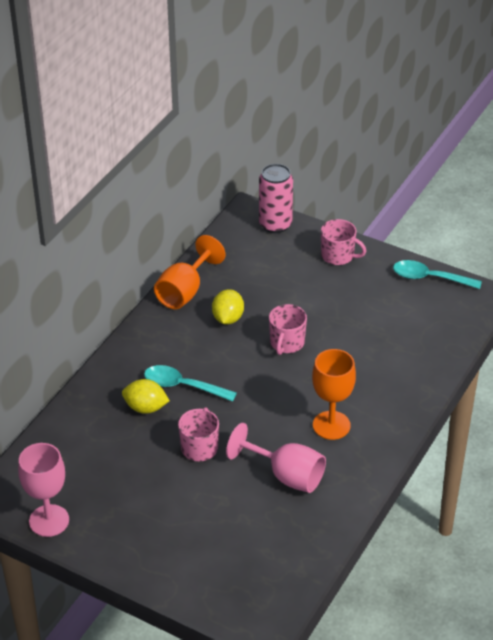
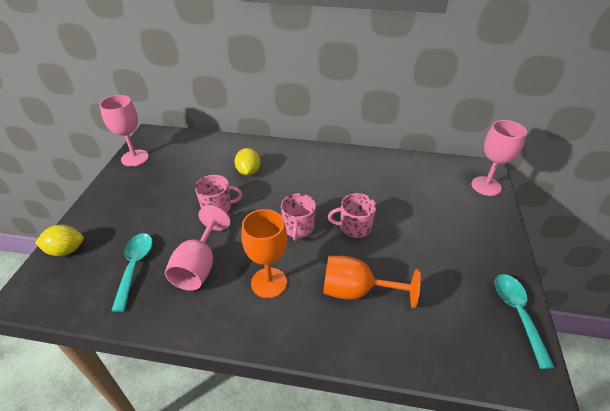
camera: 70 degrees right, 0 degrees up
(183, 386) = (277, 183): turquoise spoon -> turquoise spoon (135, 267)
(185, 291) = (374, 160): orange goblet -> orange goblet (356, 291)
(228, 318) = (361, 187): yellow lemon -> yellow lemon (66, 250)
(275, 224) = (486, 186): pink can -> pink goblet
(338, 256) = (485, 233): pink mug -> pink mug (298, 228)

